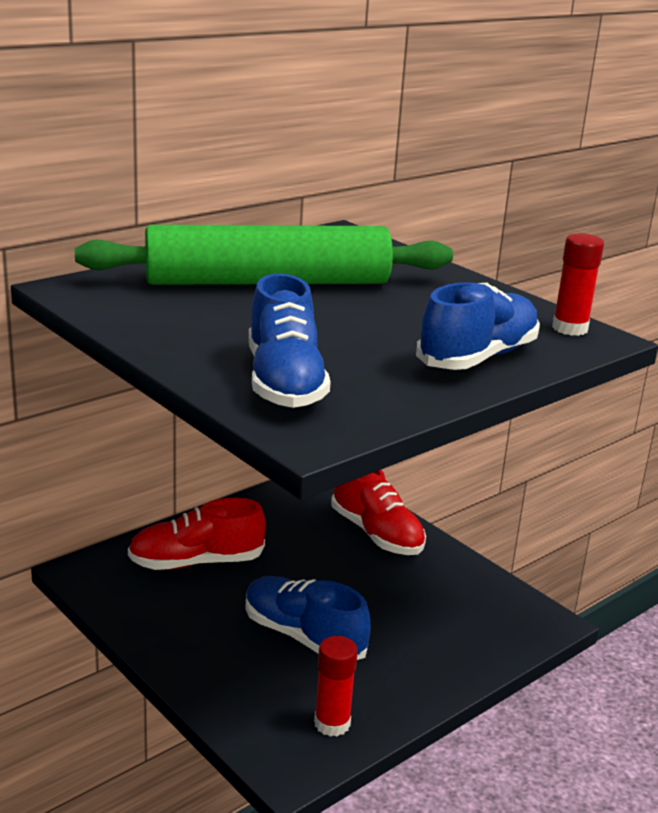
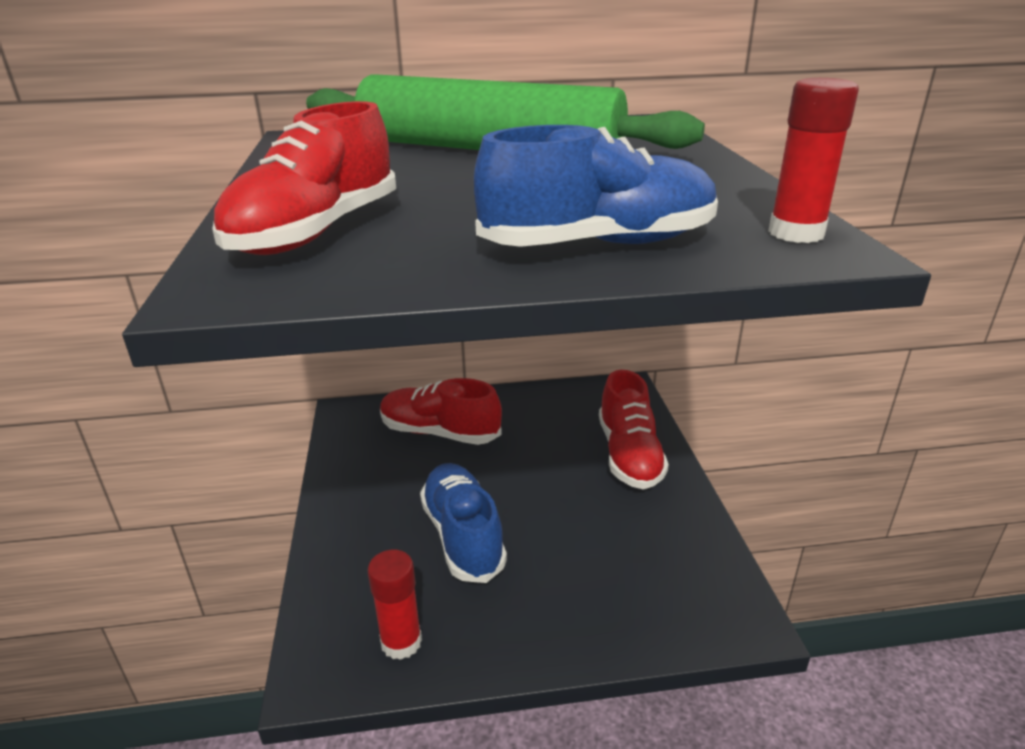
camera: 35 degrees right, 5 degrees up
(284, 382) = (316, 232): blue shoe -> red shoe

